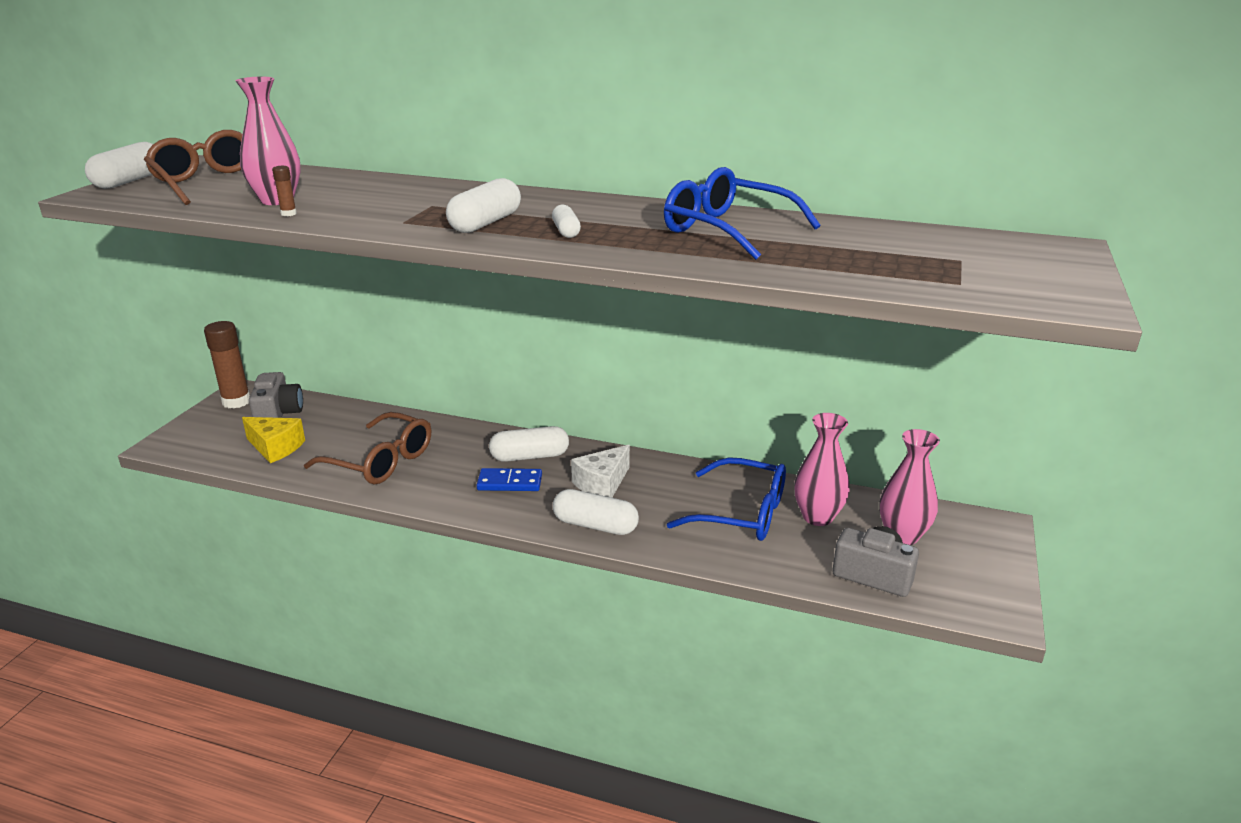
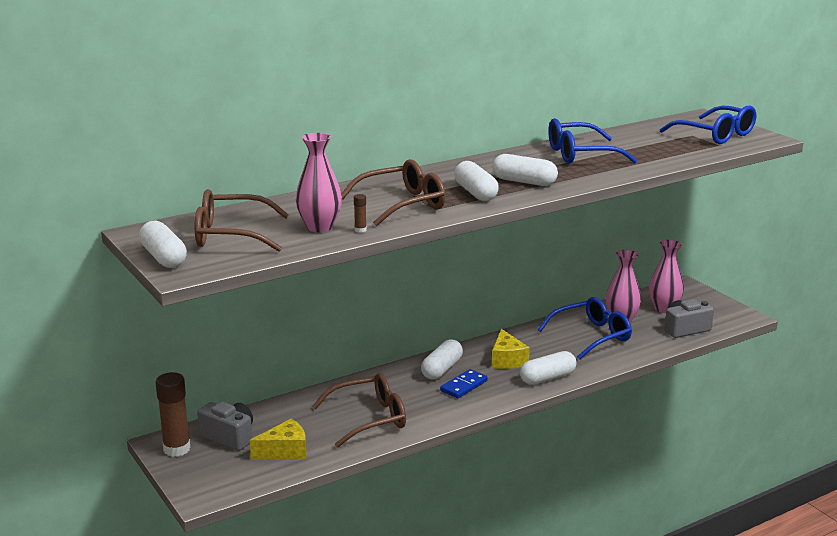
camera: 50 degrees left, 5 degrees down
(394, 208) = (401, 204): none -> brown glasses
(566, 231) = (524, 182): white capsule -> white capsule, size x1.75
(602, 484) = (507, 360): white cheese -> yellow cheese
(1000, 271) = (715, 134): none -> blue glasses

